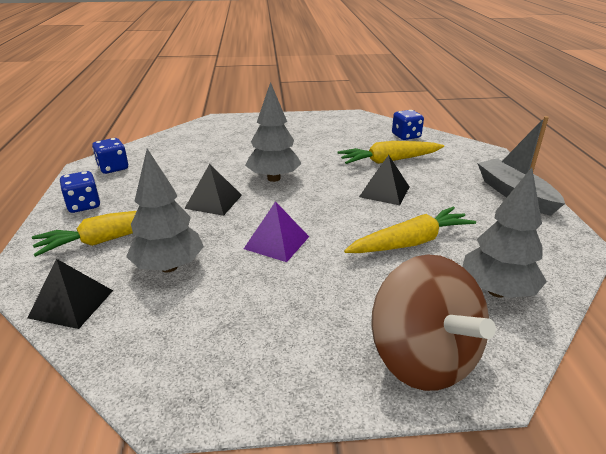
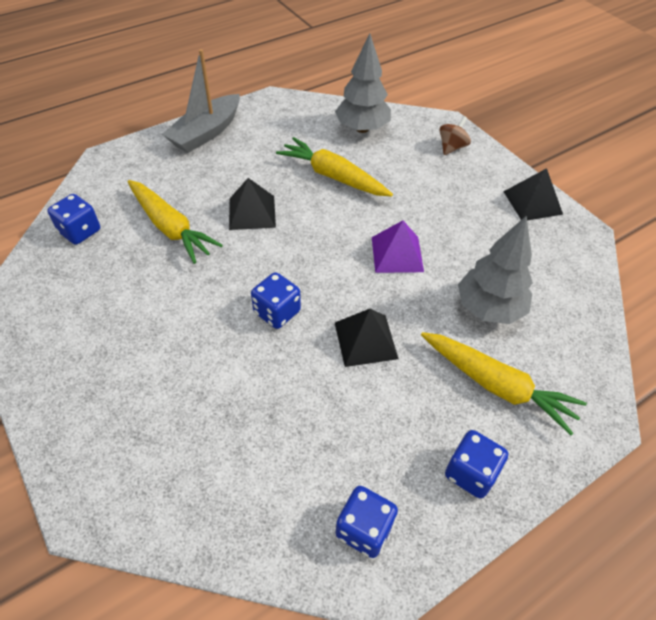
camera: 120 degrees left, 20 degrees up
(71, 303) = (582, 342): black pyramid -> black pyramid (532, 202)
(273, 178) = (277, 312): grey tree -> blue dice
(423, 359) = (452, 147): brown spinning top -> brown spinning top, size x0.43

